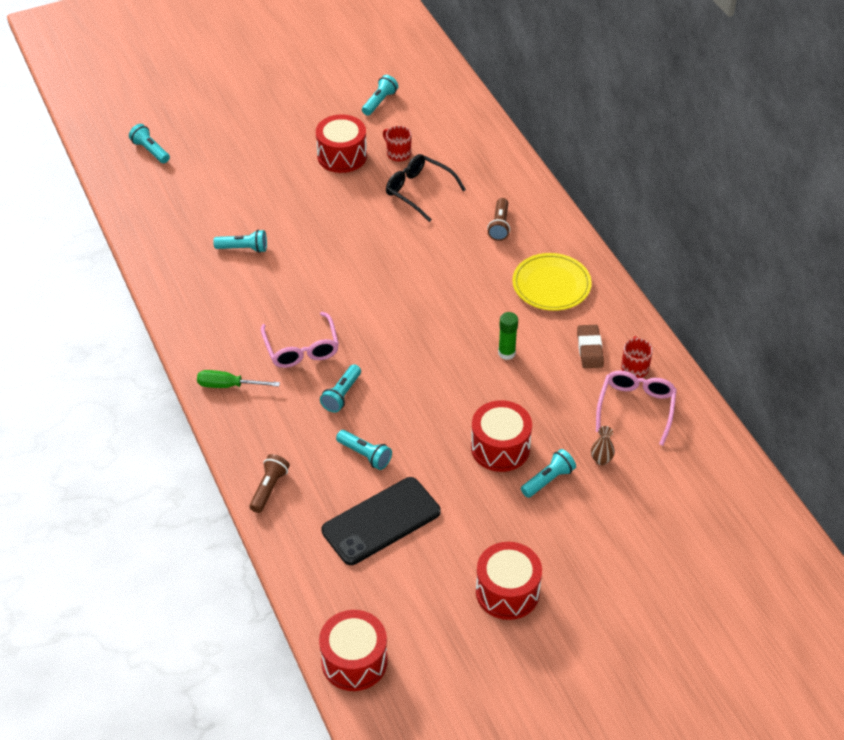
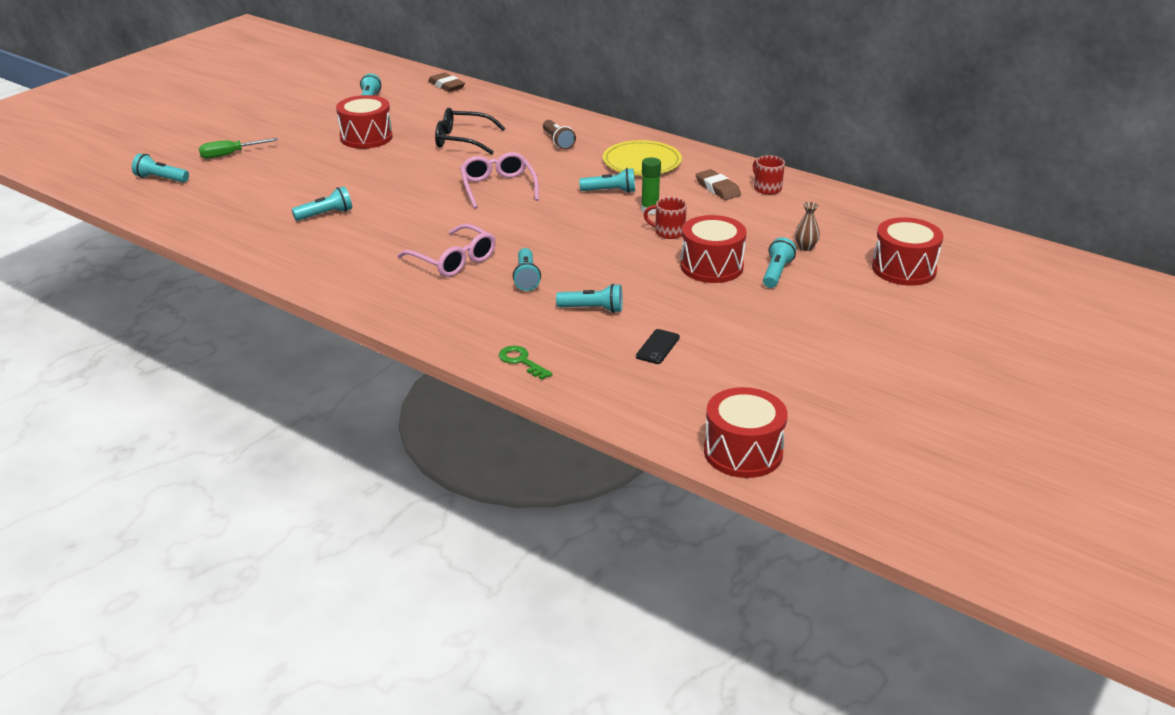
camera: 30 degrees left, 15 degrees down
(228, 385) = (403, 305): green screwdriver -> green screwdriver (230, 154)
(269, 488) = (521, 361): brown flashlight -> green key
(381, 521) = (657, 347): black phone -> black phone, size x0.43
(398, 153) = (418, 124): red mug -> red mug (668, 232)
(461, 104) = (446, 86): none -> brown eraser
(492, 313) = (610, 191): none -> turquoise flashlight
(507, 592) = (827, 353): red drum -> red drum (904, 269)
(636, 408) = (796, 210): pink glasses -> pink glasses (498, 187)

